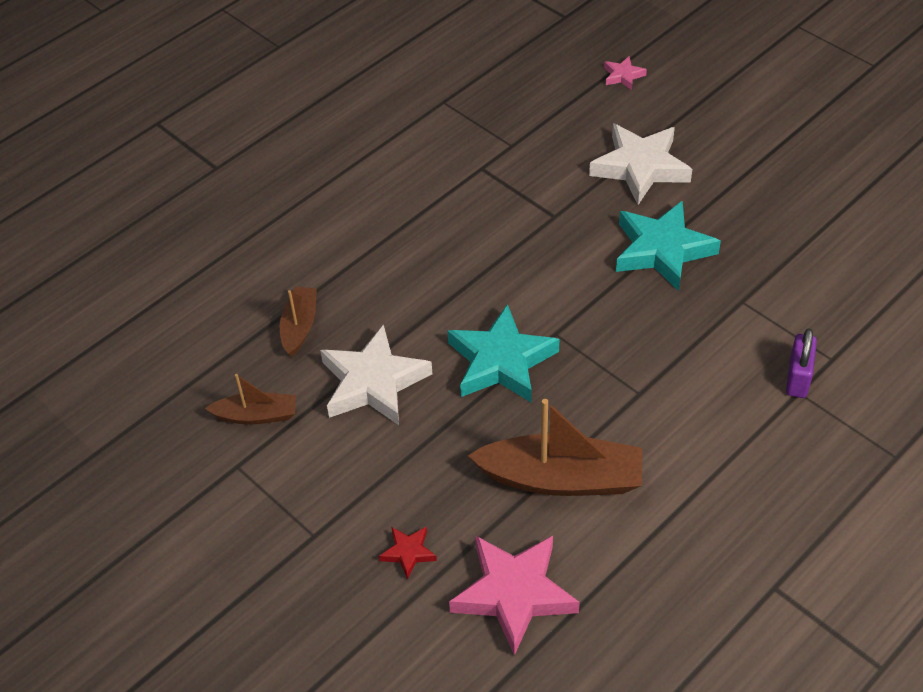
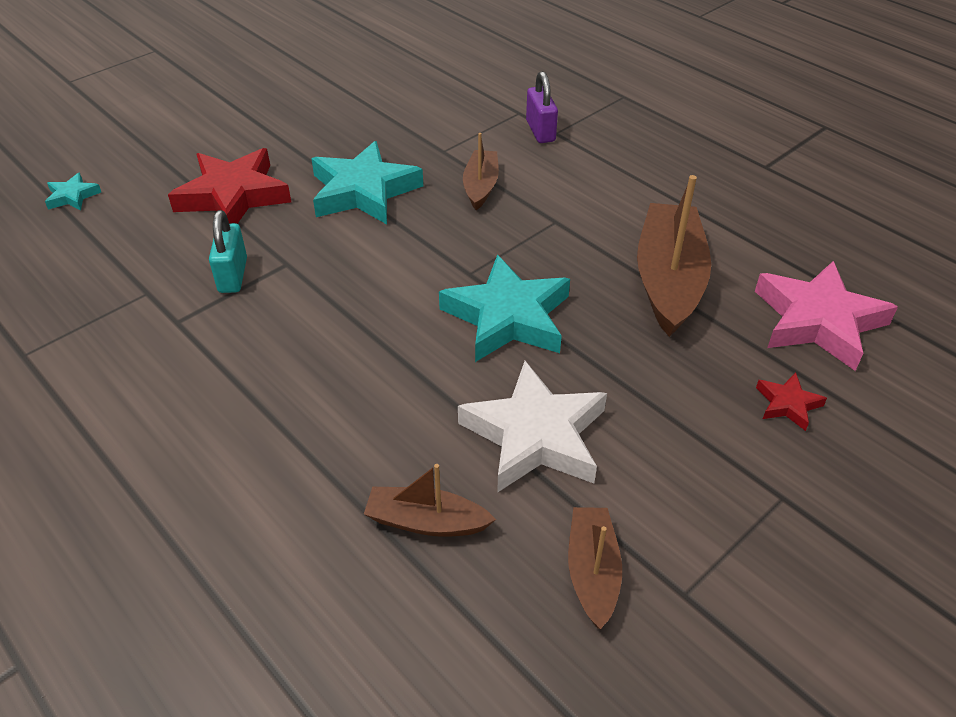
camera: 90 degrees left, 5 degrees down
(536, 187) = (233, 275): none -> turquoise padlock
(623, 76) = (72, 196): pink star -> turquoise star
(640, 167) = (233, 196): white star -> red star
(686, 333) = (481, 186): none -> brown boat
(798, 378) = (540, 131): purple padlock -> purple padlock turned 60 degrees clockwise

